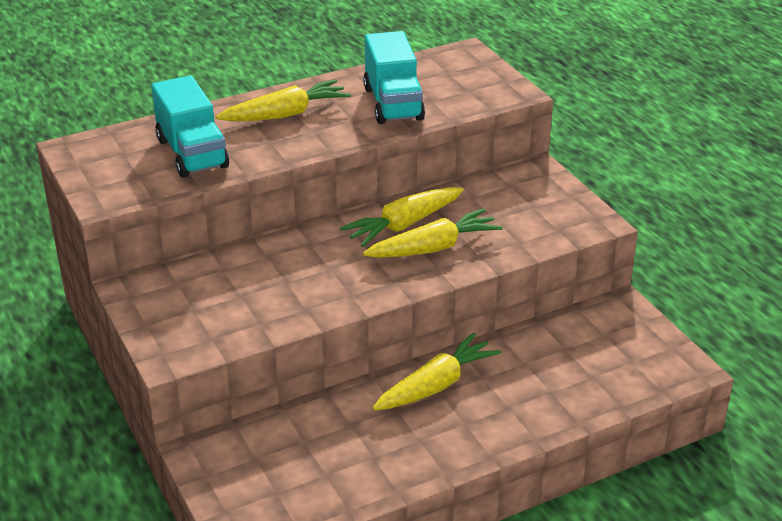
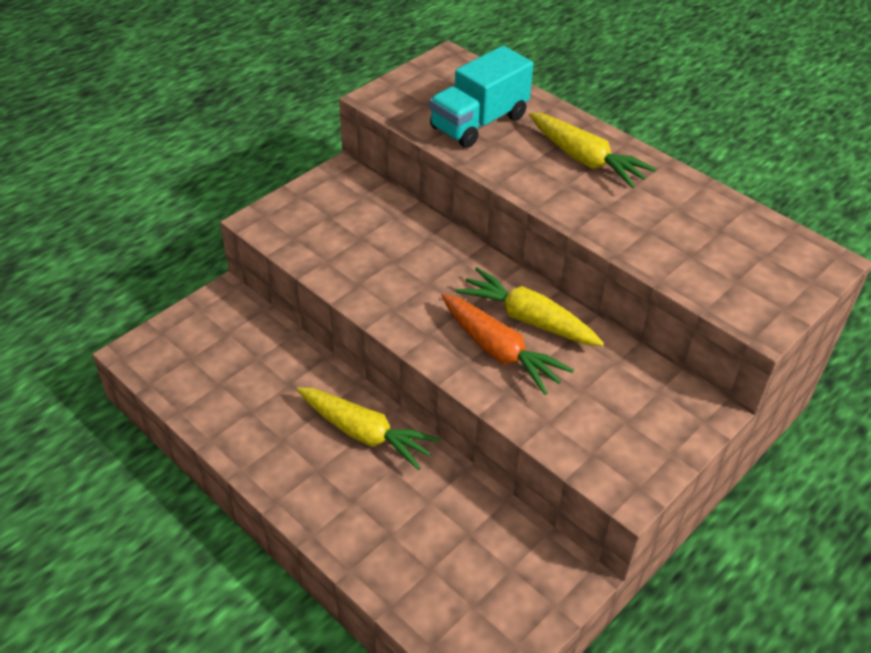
camera: 70 degrees right, 10 degrees up
(393, 104) = (660, 228): turquoise truck -> none
(433, 248) = (499, 351): yellow carrot -> orange carrot

